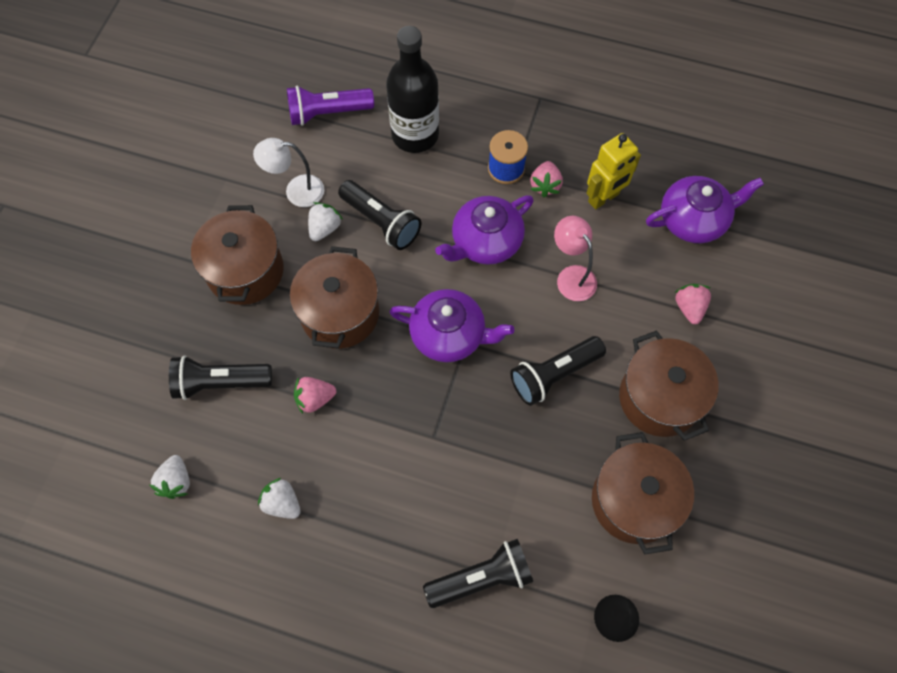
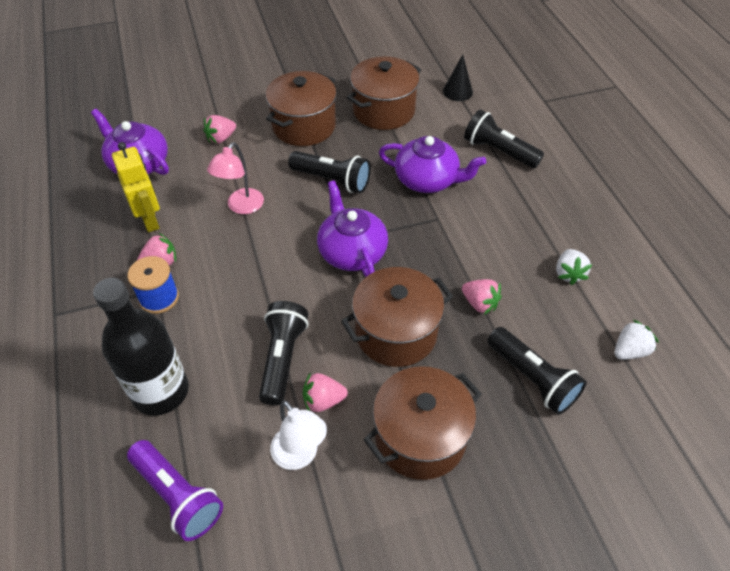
camera: 125 degrees left, 15 degrees down
(324, 228) = (323, 400): white strawberry -> pink strawberry
(485, 242) = (248, 273): purple teapot -> purple teapot (427, 180)
(603, 198) = (150, 220): yellow robot -> yellow robot turned 45 degrees clockwise

